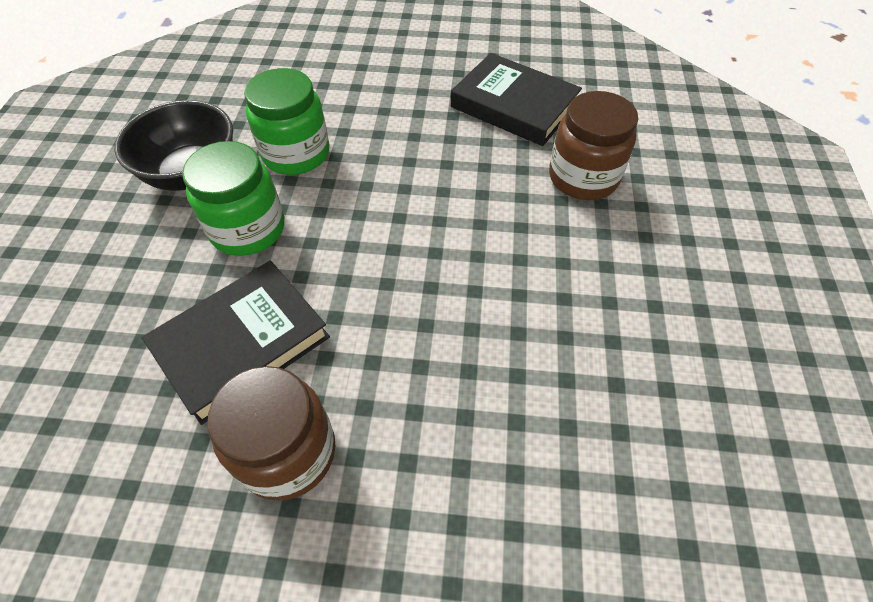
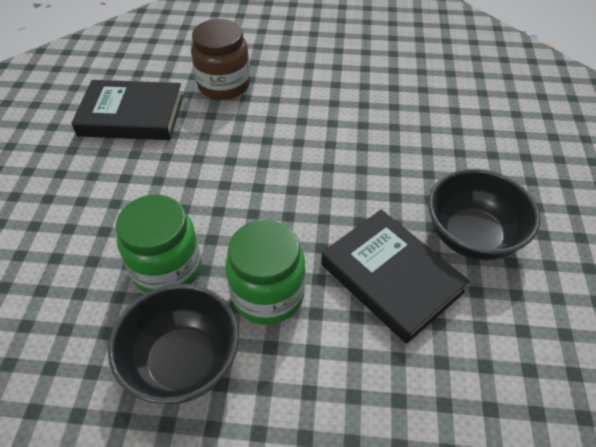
camera: 90 degrees left, 5 degrees down
(288, 452) = (472, 236): brown jar -> black bowl
(514, 106) = (131, 116): black book -> black book turned 60 degrees clockwise

